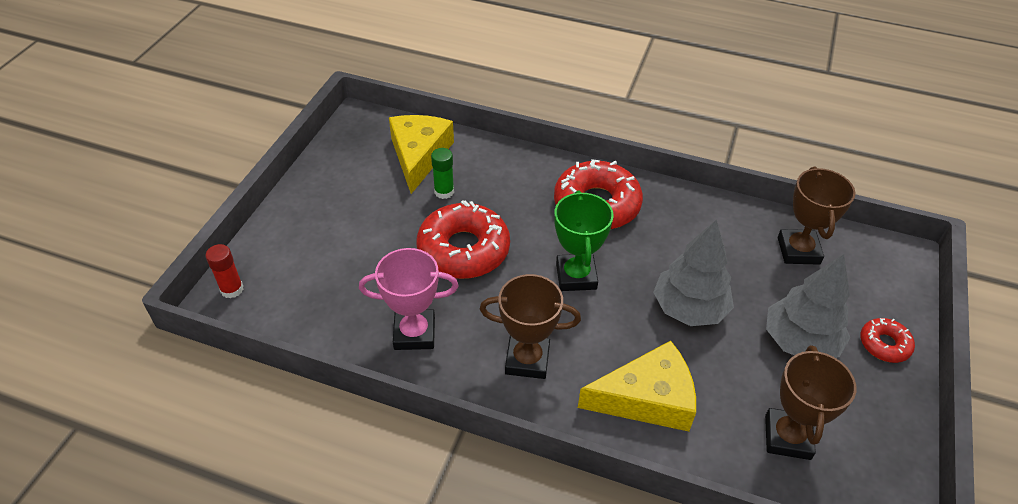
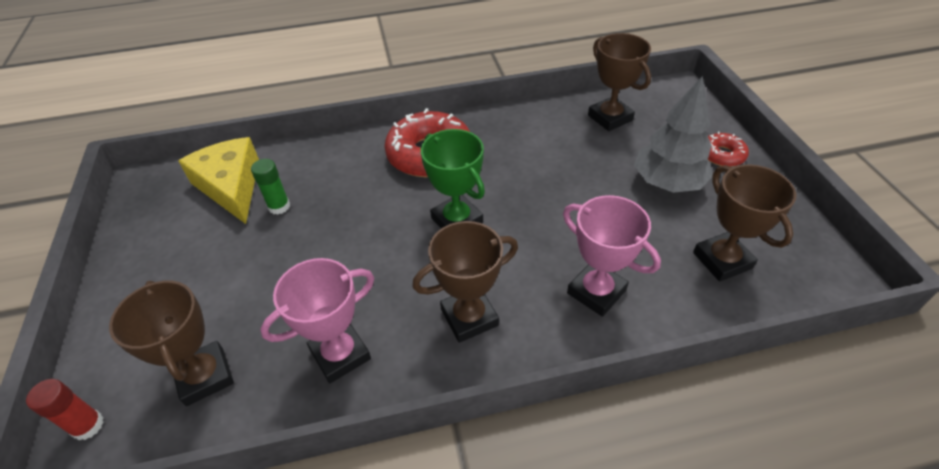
camera: 30 degrees left, 0 degrees up
(317, 297) = (205, 376): none -> brown trophy
(463, 250) = (335, 249): red donut -> none
(647, 398) = (596, 292): yellow cheese -> pink trophy
(689, 309) = (568, 200): grey tree -> none

